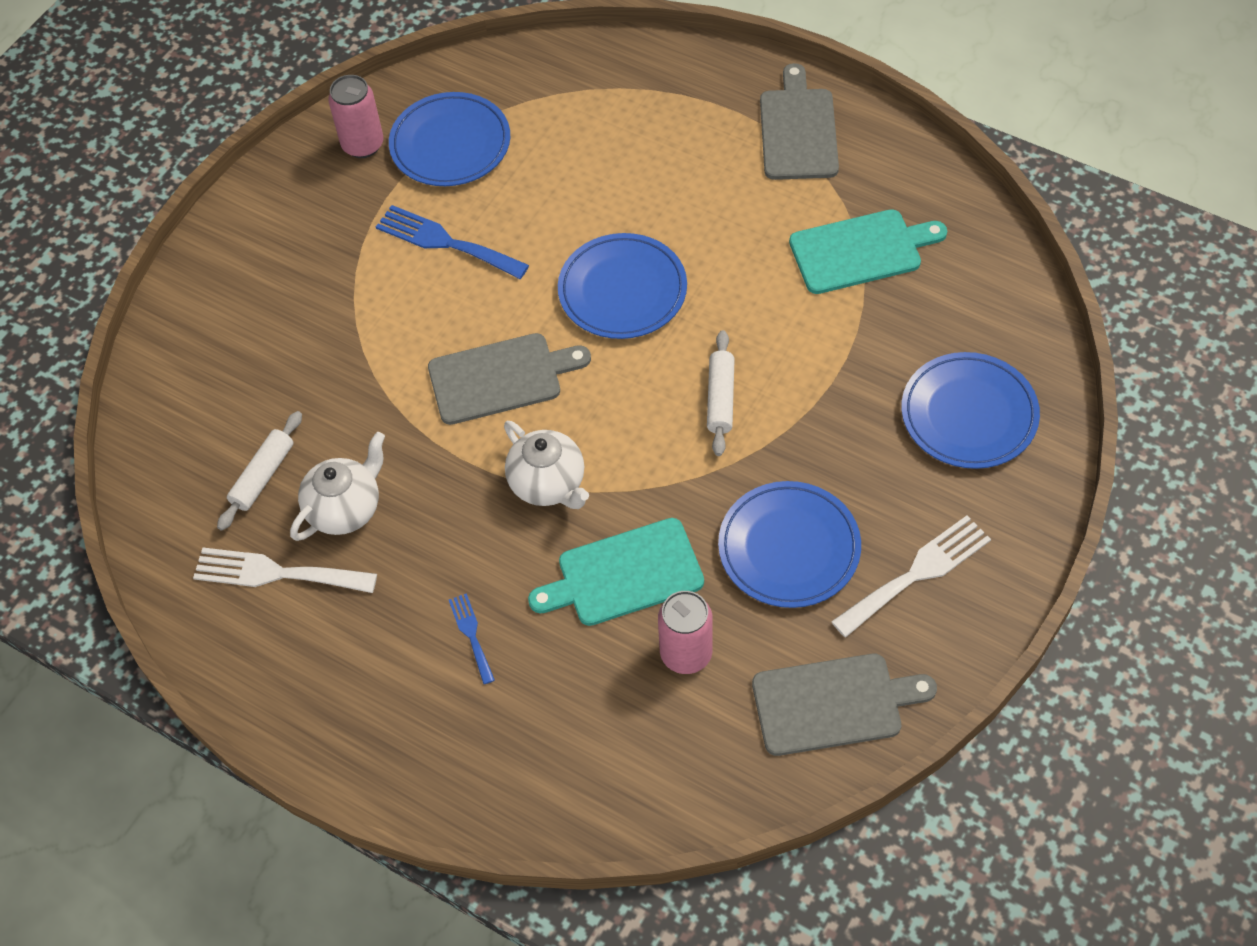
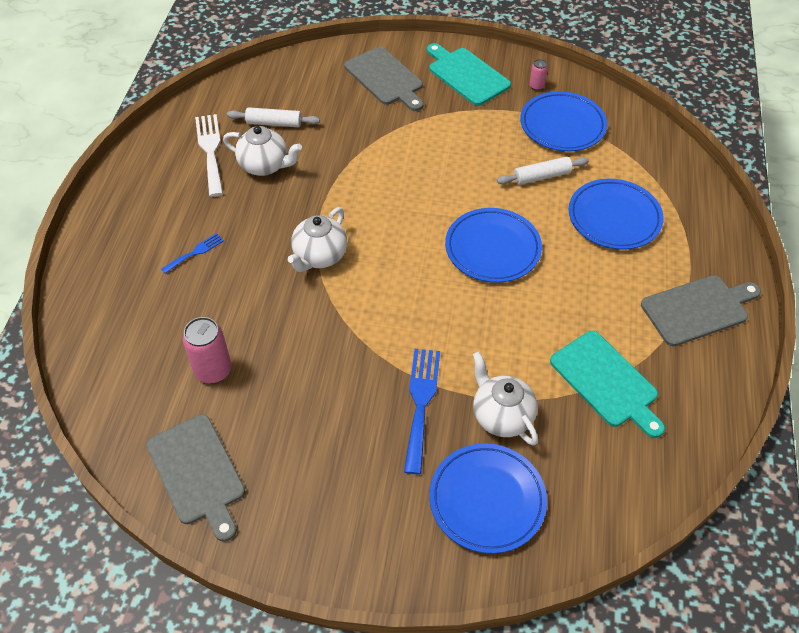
camera: 65 degrees right, 5 degrees down
(363, 145) = (536, 86): pink can -> pink can, size x0.52
(445, 242) = (483, 147): blue fork -> blue fork (421, 403)
(501, 377) = (391, 207): grey cutting board -> grey cutting board (385, 78)
(624, 574) = (264, 317): turquoise cutting board -> turquoise cutting board (466, 75)
(721, 398) = (428, 331): white rolling pin -> white rolling pin (542, 176)
(789, 548) = (318, 408): blue plate -> blue plate (614, 217)
(868, 365) = (501, 416): none -> white teapot
(917, 573) = (325, 500): white fork -> none

